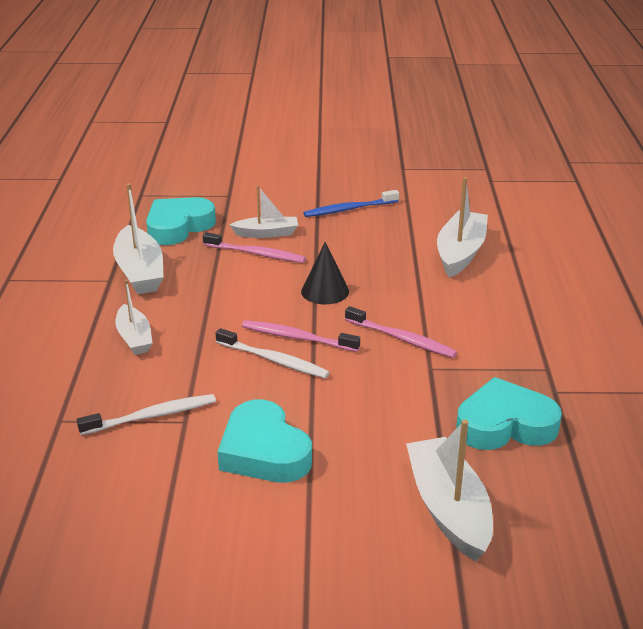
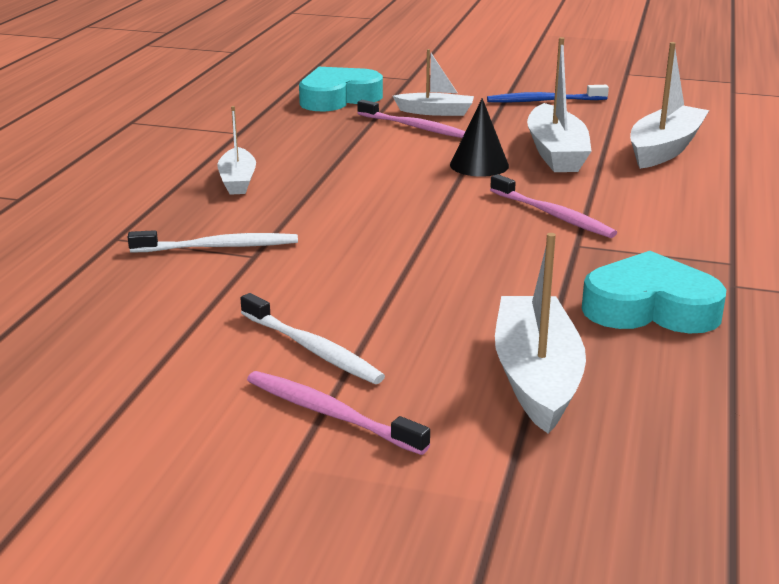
camera: 15 degrees right, 5 degrees down
(140, 272) = (275, 129): white boat -> white boat (556, 153)
(264, 451) = (331, 293): turquoise heart -> none
(274, 360) = (387, 216): white toothbrush -> white toothbrush (312, 349)
(297, 337) = (424, 200): pink toothbrush -> pink toothbrush (330, 413)

